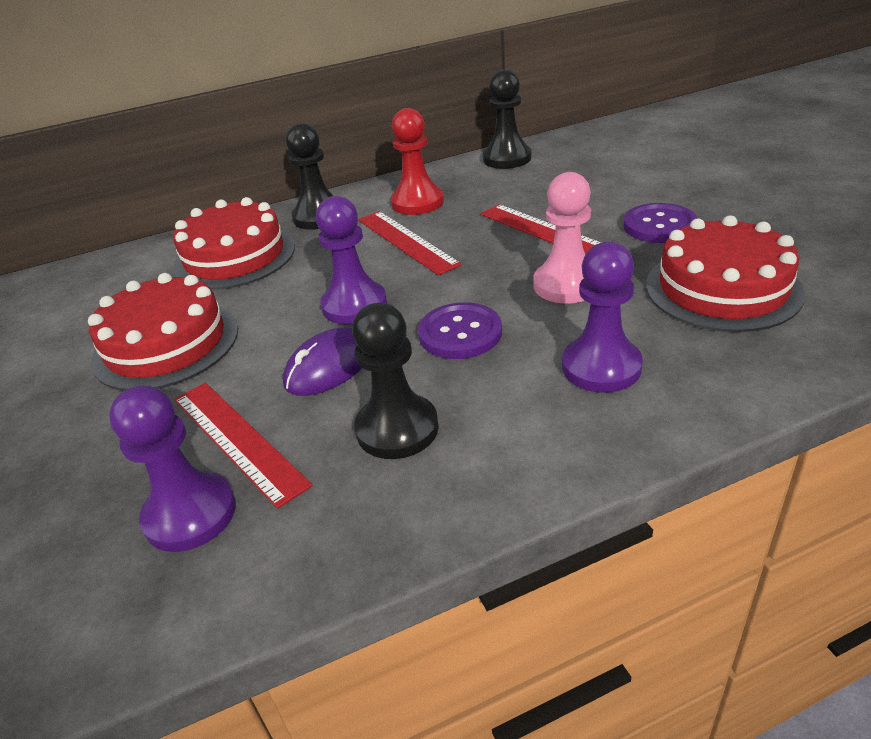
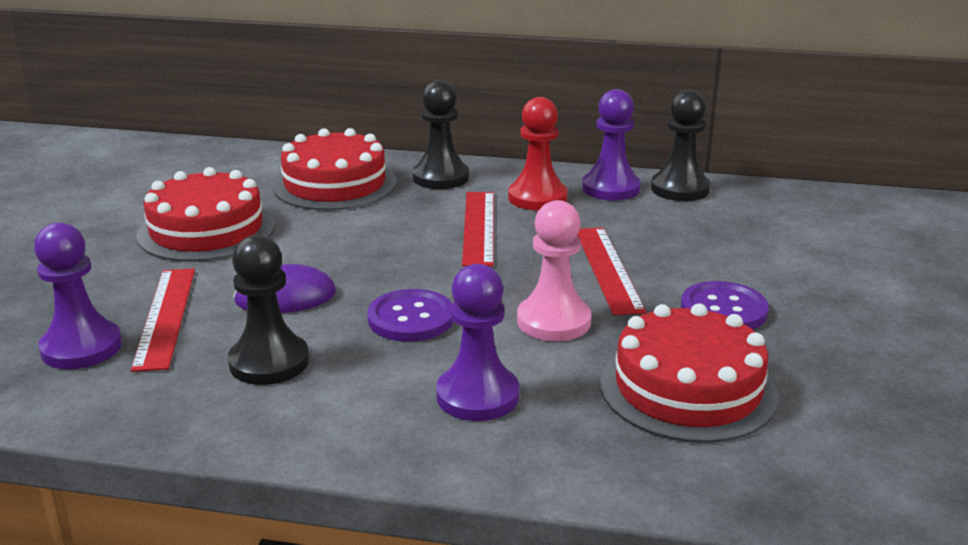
camera: 30 degrees right, 10 degrees down
(354, 305) = (366, 261): purple pawn -> purple pawn (611, 188)

